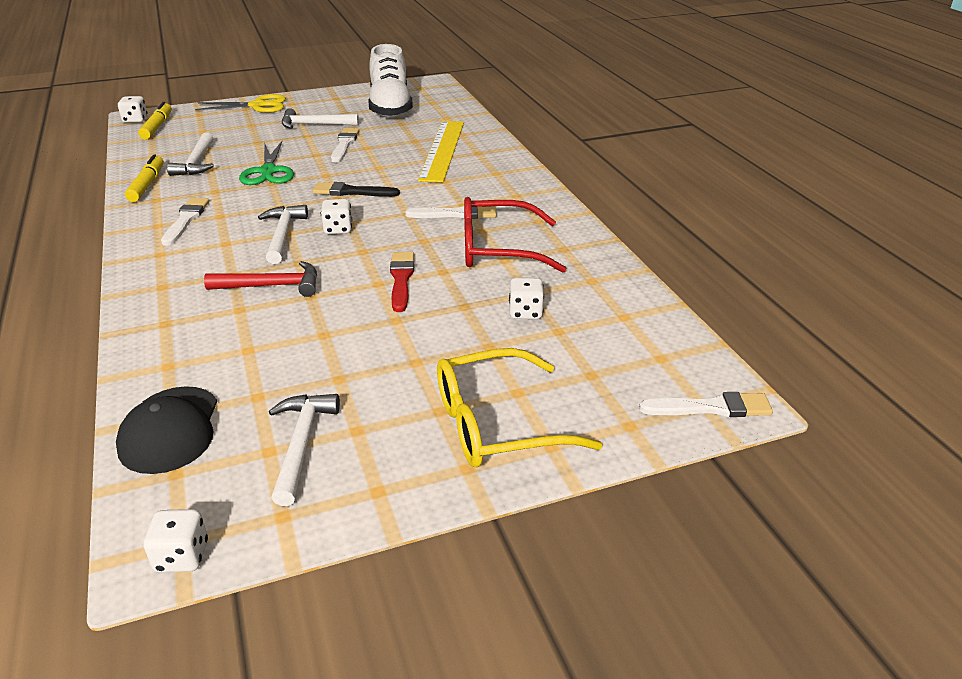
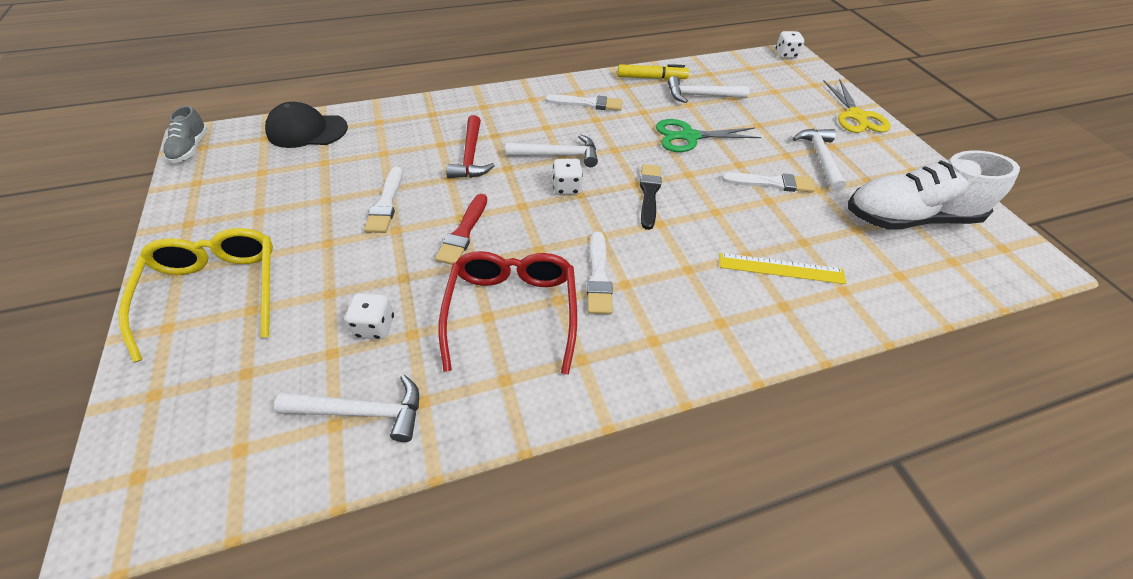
camera: 90 degrees right, 15 degrees up
(157, 127) = (774, 67): yellow marker -> none
(182, 556) = (191, 148): white dice -> grey shoe
(301, 444) = (259, 185): white hammer -> white hammer (362, 411)
(401, 279) = (463, 232): red brush -> red brush turned 105 degrees clockwise
(443, 150) = (781, 268): yellow ruler -> yellow ruler, size x0.62
(711, 408) = (129, 483): white brush -> white brush (386, 203)

